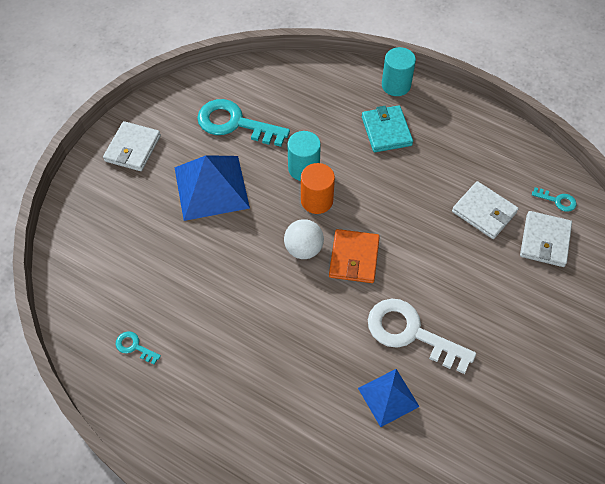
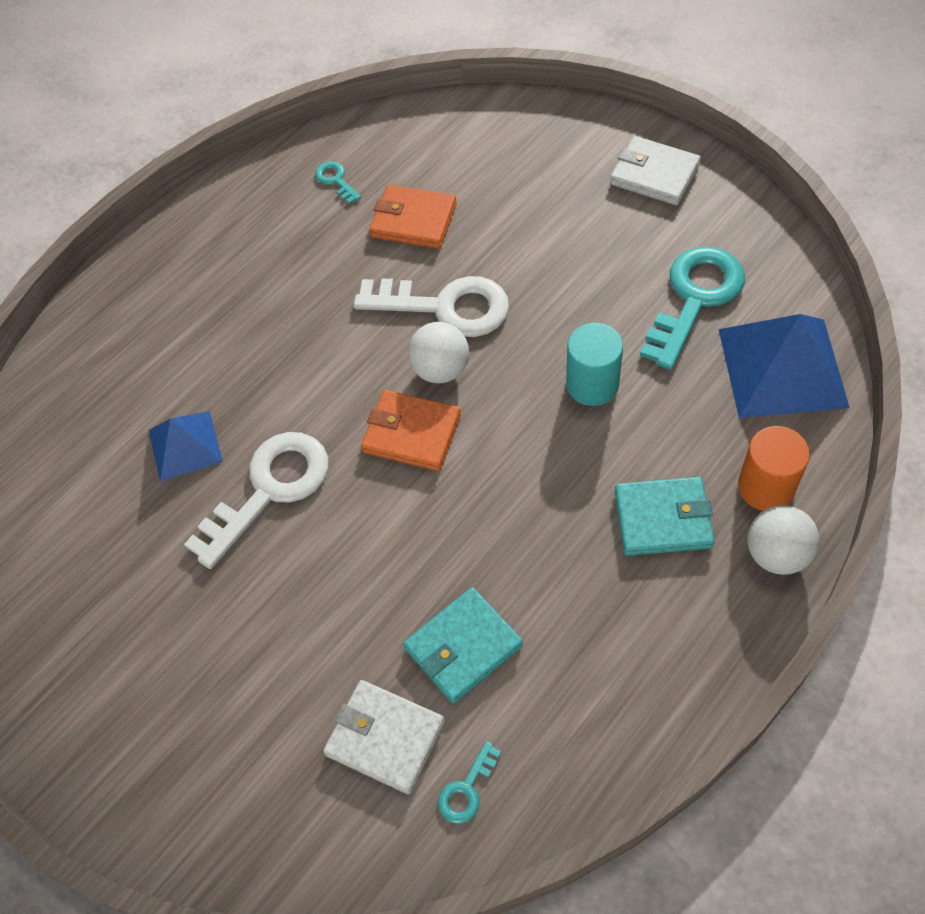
camera: 105 degrees right, 0 degrees up
(134, 346) = (336, 180): turquoise key -> turquoise key turned 75 degrees counterclockwise
(175, 285) = (413, 220): none -> orange wallet
(211, 187) = (570, 264): blue pyramid -> blue pyramid (782, 367)
(252, 253) = (446, 307): none -> white key
(317, 200) = (526, 396): orange cylinder -> orange cylinder (766, 487)
(396, 85) = (776, 554): turquoise cylinder -> white ball
(484, 212) = (463, 647): white wallet -> turquoise wallet

